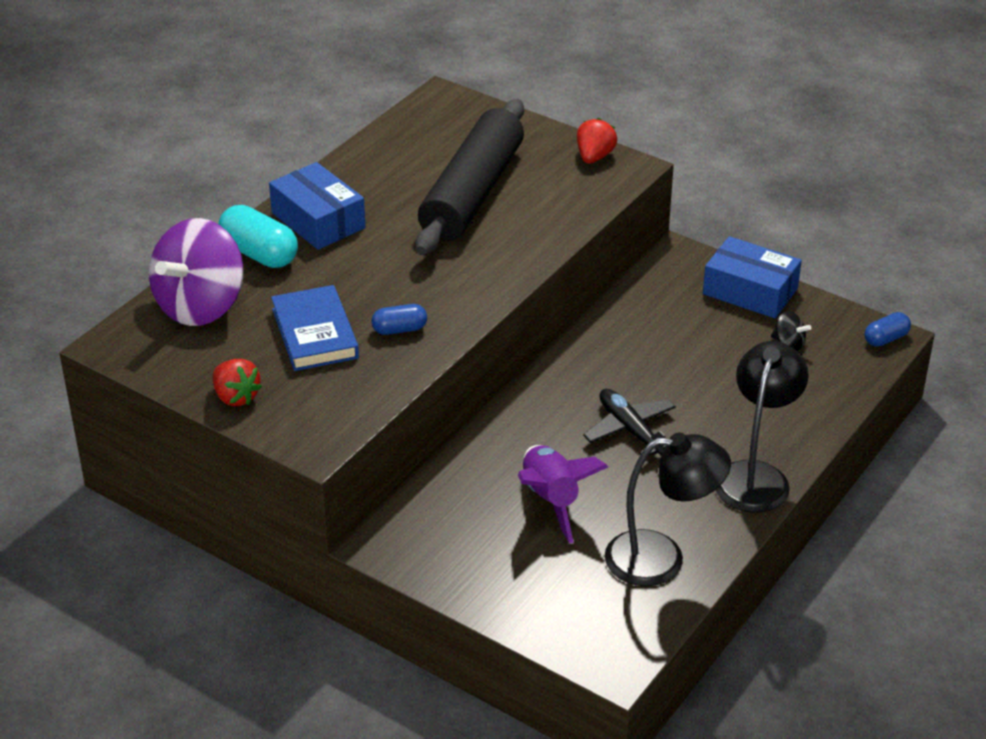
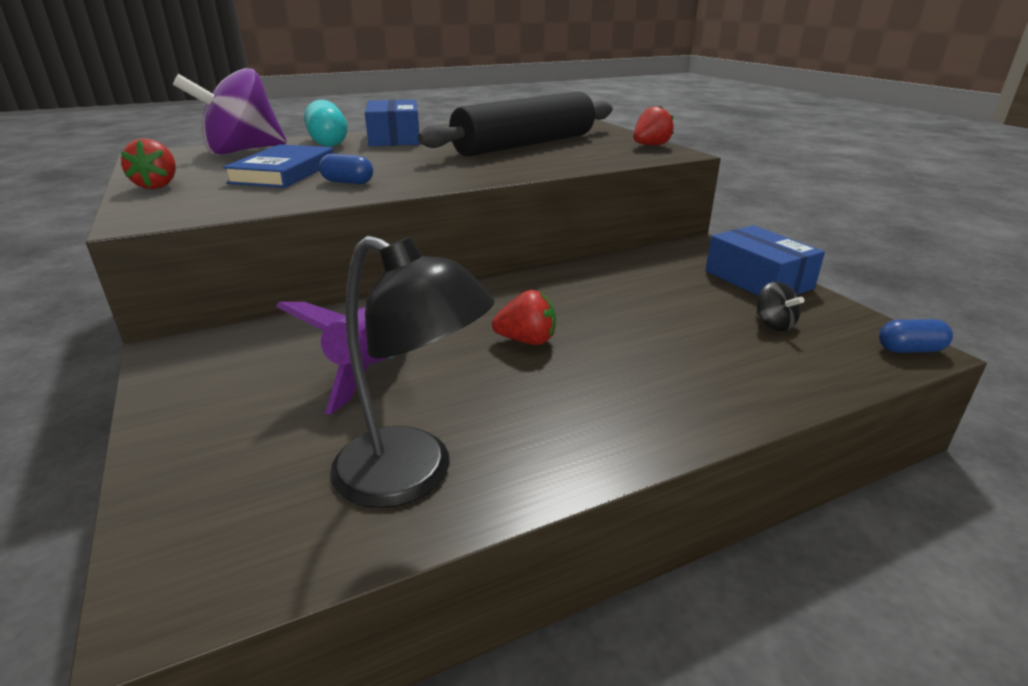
camera: 30 degrees right, 10 degrees down
(630, 430) = (527, 340): black plane -> red strawberry
(755, 476) = (633, 427): black lamp -> none

